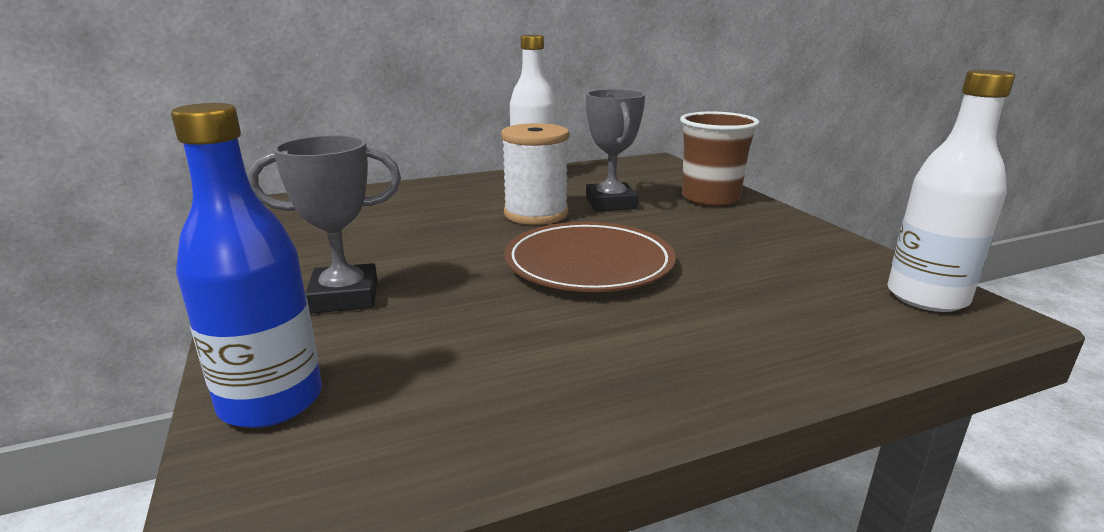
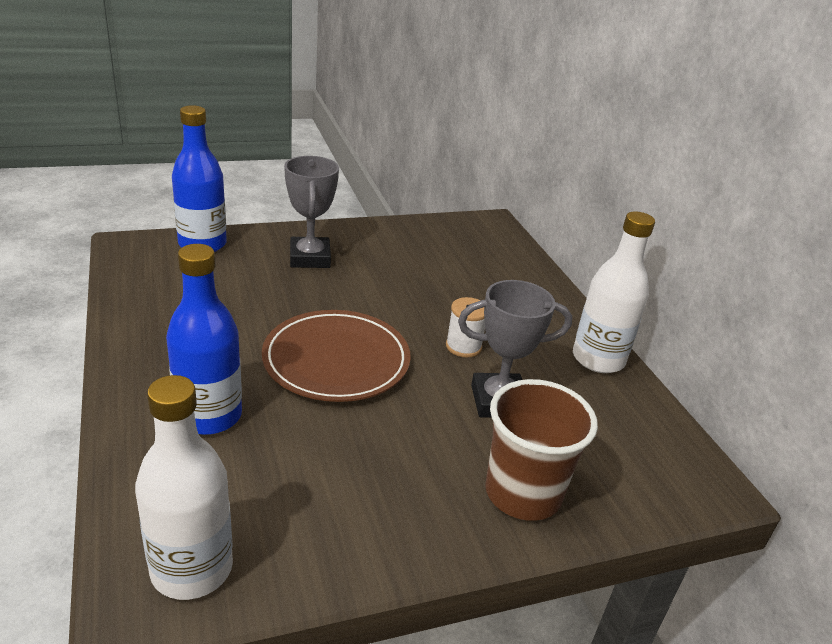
camera: 90 degrees right, 10 degrees up
(536, 214) = (463, 346): white spool -> white spool, size x0.57
(736, 319) = (209, 416): none -> blue bottle

